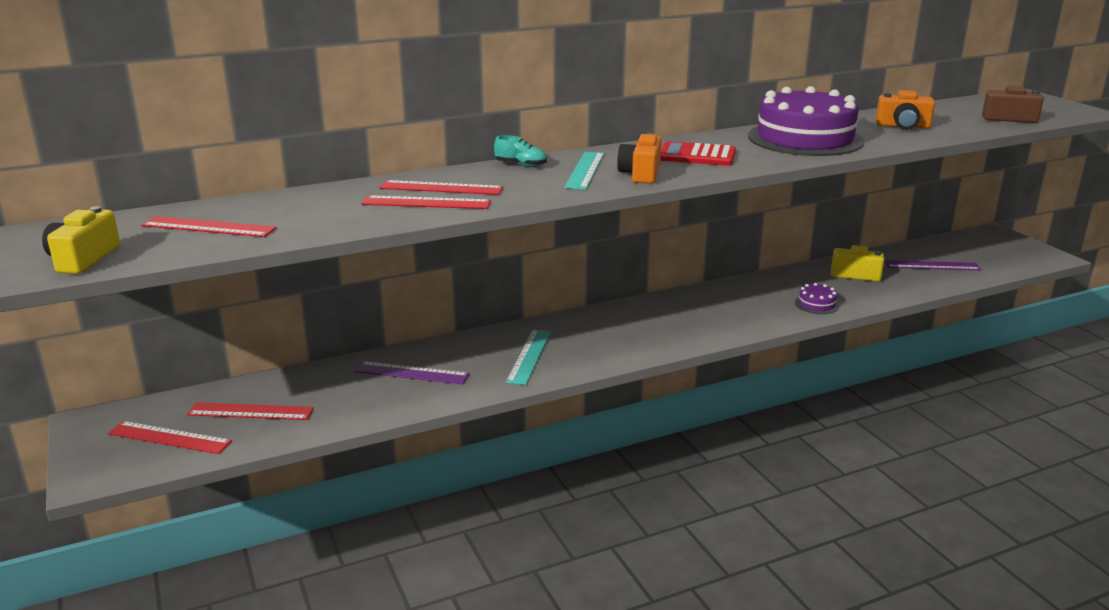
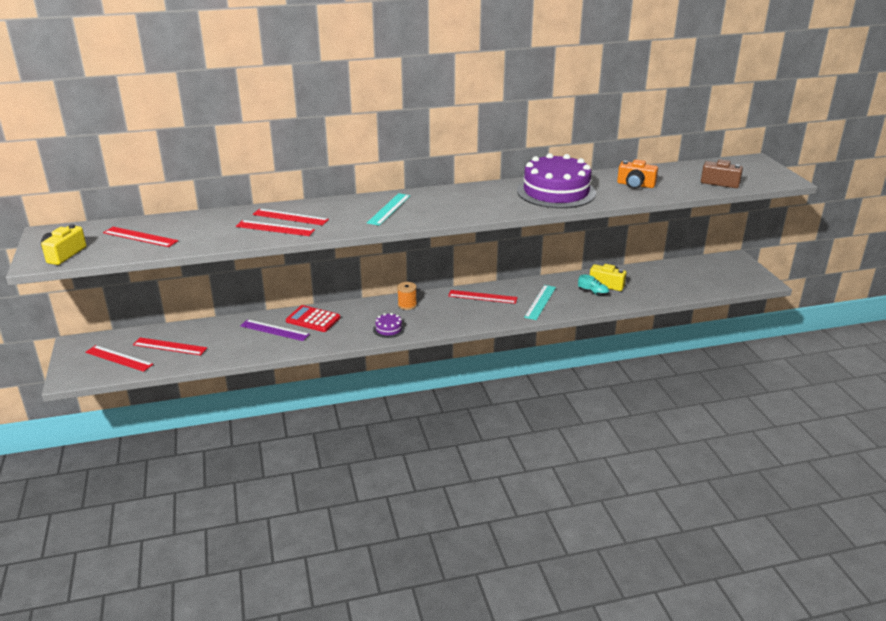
camera: 10 degrees right, 5 degrees up
(521, 165) = (351, 202): turquoise shoe -> turquoise shoe (593, 293)
(529, 356) = (353, 325): turquoise ruler -> turquoise ruler (540, 302)
(595, 322) = (407, 305): none -> orange spool
(641, 174) = (423, 215): orange camera -> none
(697, 155) = (471, 202): red calculator -> red calculator (313, 319)
(697, 303) = (482, 297): none -> red ruler
(816, 304) = (565, 305): purple cake -> purple cake (388, 329)
(931, 265) = (668, 281): purple ruler -> none

